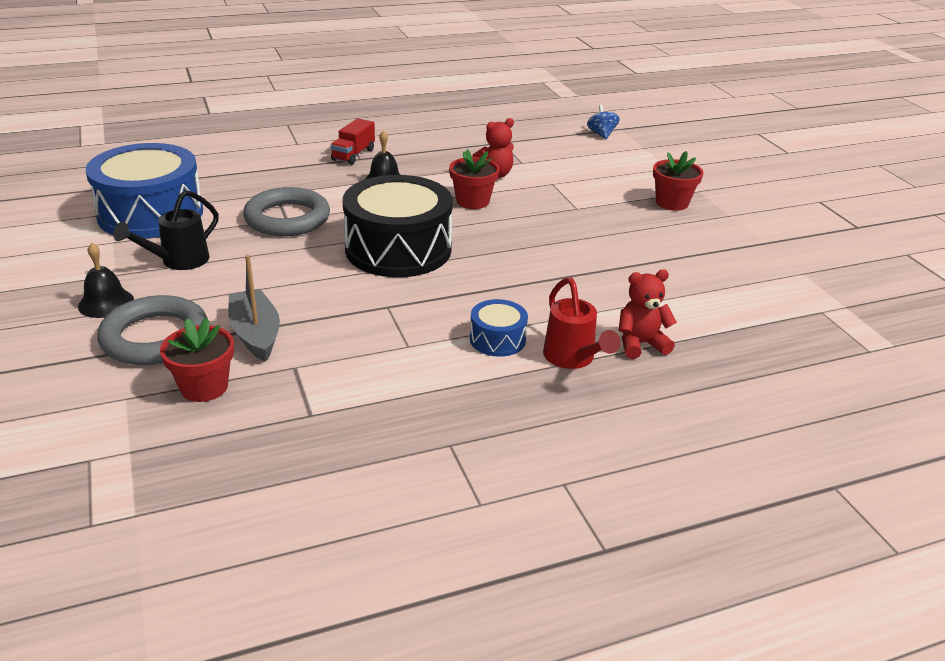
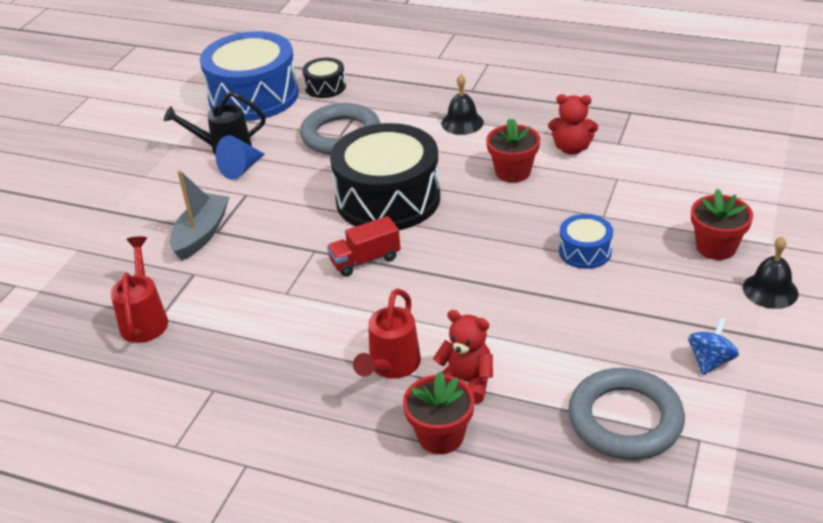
camera: 45 degrees right, 5 degrees up
(106, 303) = (145, 167): black bell -> black bell (770, 290)
(155, 337) = (142, 209): grey ring -> grey ring (625, 419)
(204, 387) = (126, 263): red flower pot -> red flower pot (440, 436)
(218, 188) = (325, 87): none -> black drum
(221, 271) = (241, 169): none -> blue cone
(296, 422) = (145, 318): none -> red watering can
(353, 155) = (470, 84): red truck -> red truck (365, 260)
(497, 339) = (357, 319): blue drum -> blue drum (585, 251)
(601, 134) = (755, 135): blue spinning top -> blue spinning top (710, 361)

